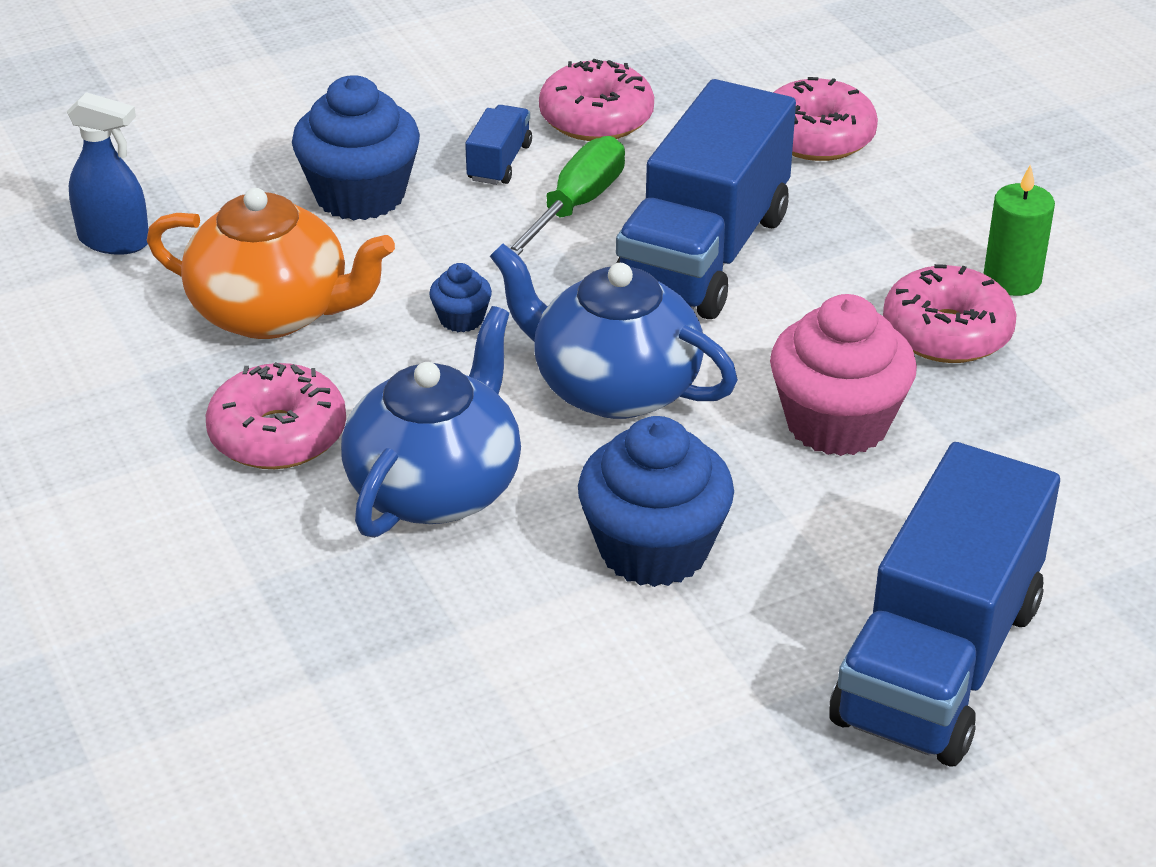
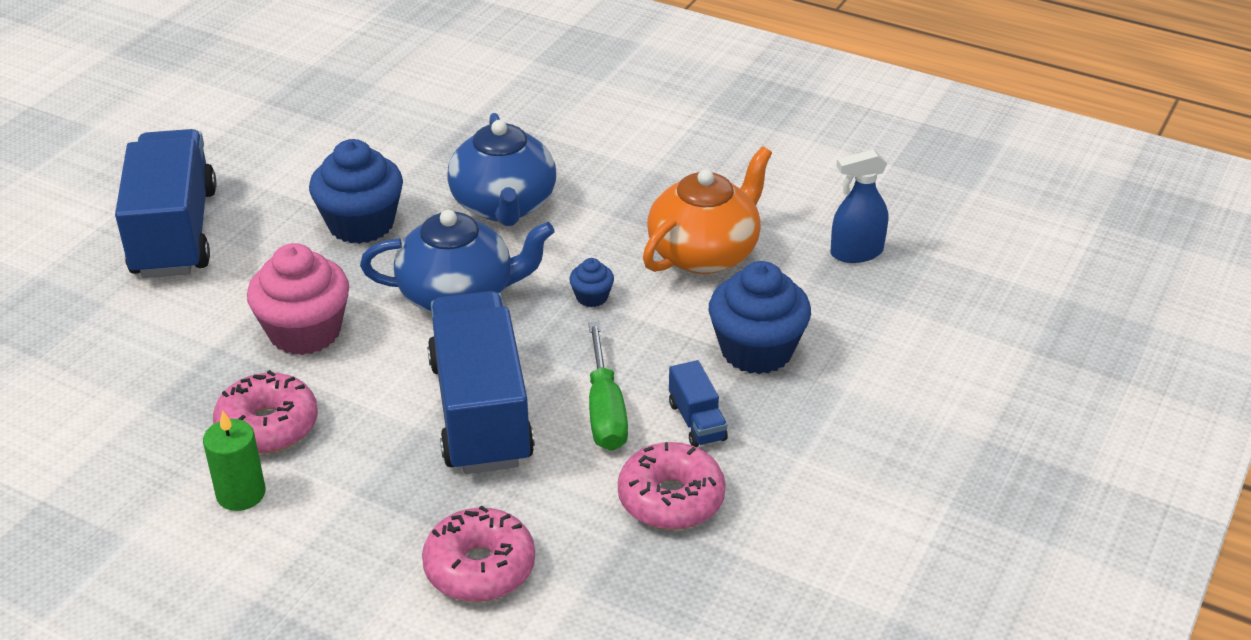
camera: 145 degrees right, 0 degrees up
(273, 313) = (704, 253): orange teapot -> orange teapot turned 150 degrees clockwise
(278, 435) = (615, 195): pink donut -> none

